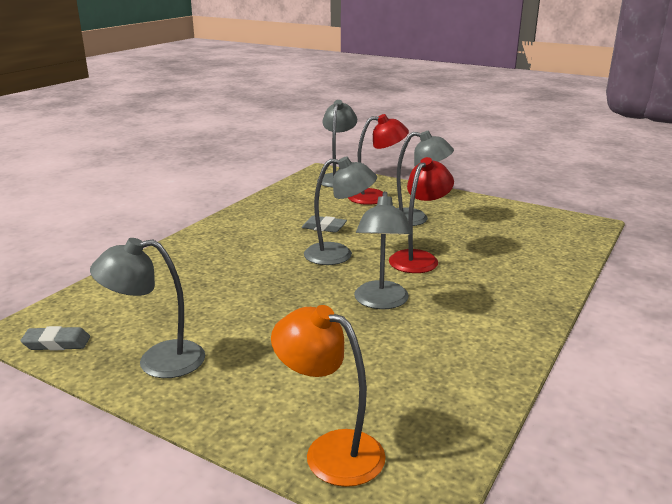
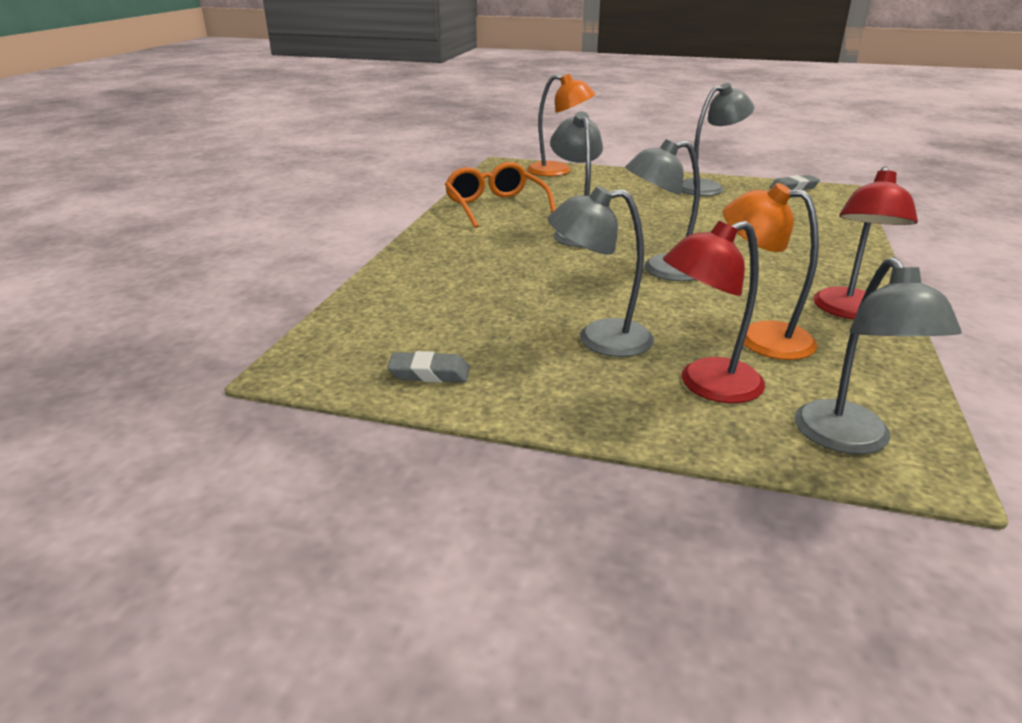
camera: 165 degrees right, 5 degrees up
(324, 227) = (722, 305): grey eraser -> grey eraser (429, 373)
(325, 210) = (760, 337): none -> orange lamp
(418, 258) = (563, 277): red lamp -> red lamp (849, 311)
(458, 360) = (495, 206): none -> orange glasses

